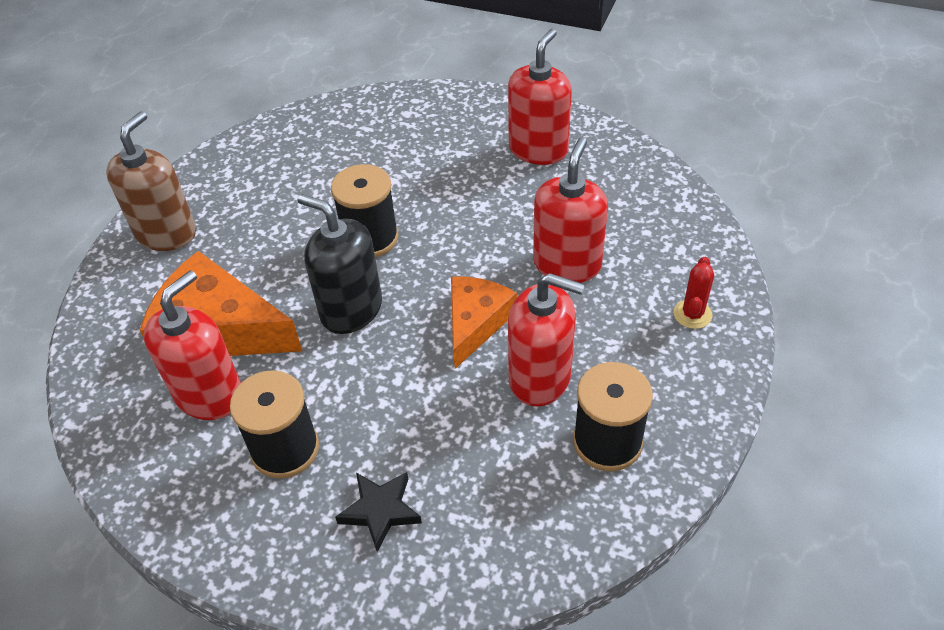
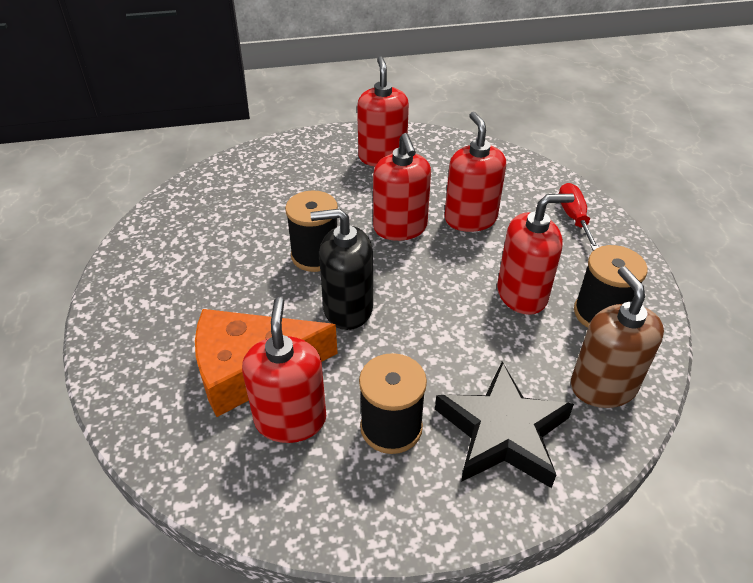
camera: 35 degrees left, 5 degrees down
(166, 233) = (134, 318): brown soap dispenser -> brown soap dispenser (603, 386)
(380, 511) = (502, 432): black star -> black star, size x1.88
(475, 323) = (446, 279): orange cheese -> none
(481, 243) = (400, 228): none -> red soap dispenser
(692, 314) = (574, 218): red cactus -> red screwdriver

